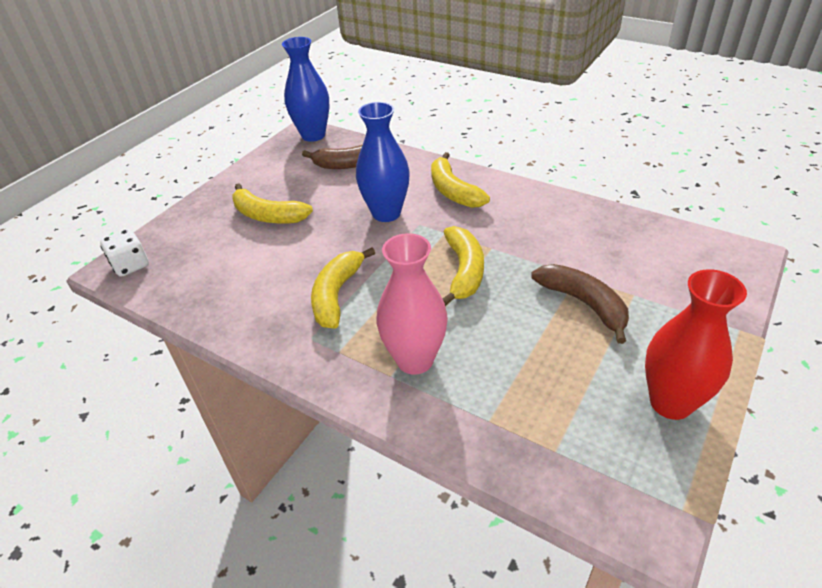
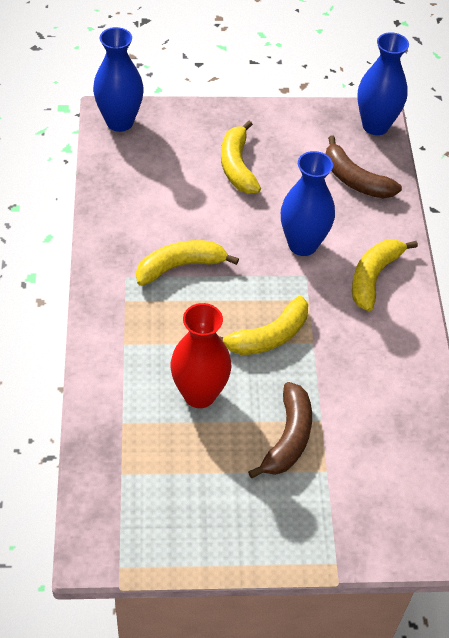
camera: 50 degrees right, 10 degrees up
(131, 265) = (120, 122): white dice -> blue vase
(415, 360) = (148, 351): pink vase -> none
(670, 402) = (215, 533): red vase -> red vase (199, 394)

